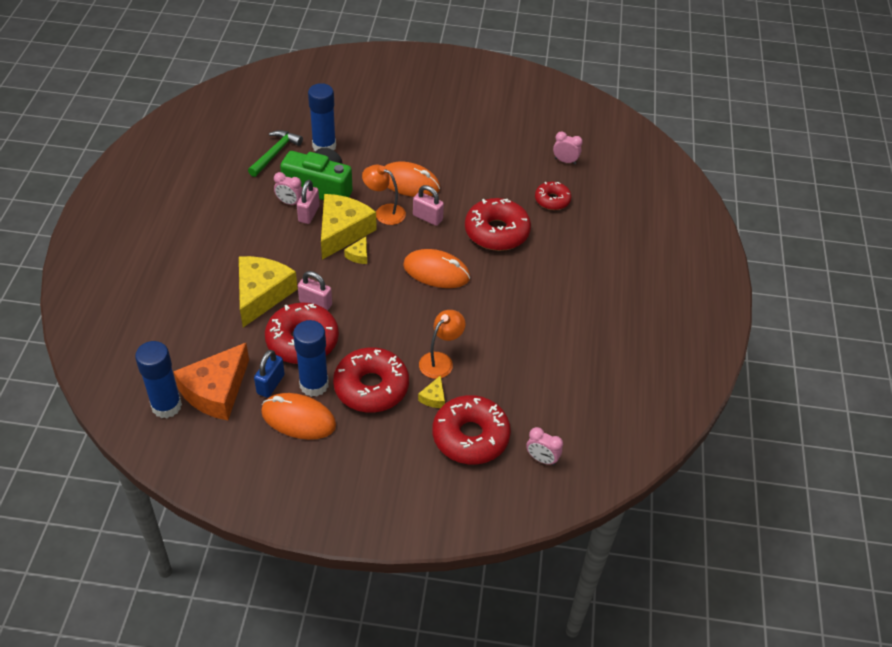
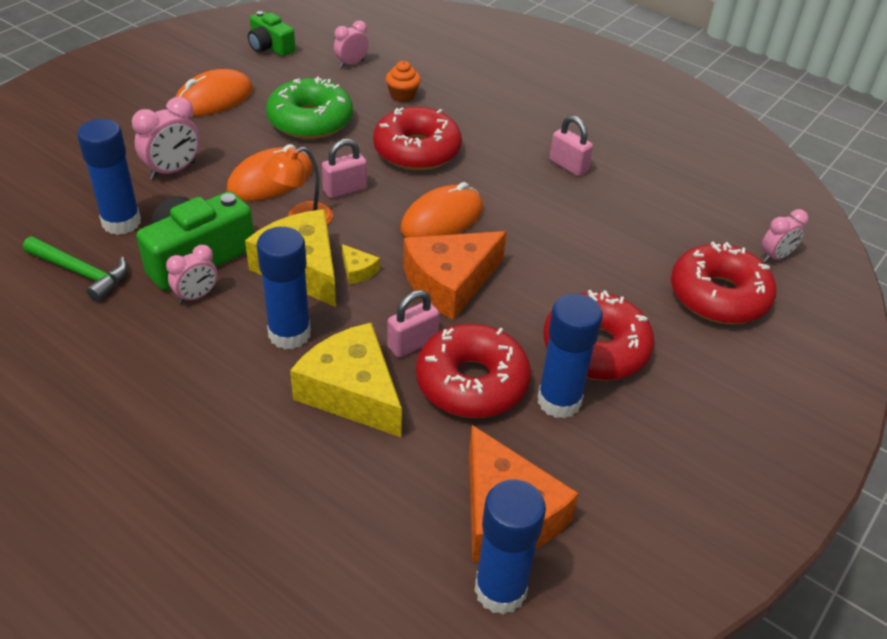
camera: 60 degrees left, 5 degrees down
(270, 384) = (530, 446): blue padlock -> none
(275, 153) = (81, 273): green hammer -> green hammer turned 150 degrees clockwise
(287, 251) = (289, 334): none -> blue glue stick
(298, 419) = (610, 440): orange mouse -> orange mouse (214, 99)
(309, 214) = (237, 286): pink padlock -> pink padlock (568, 166)
(379, 299) = (449, 283): none -> orange cheese
(383, 142) = (173, 171): none -> pink clock
(433, 397) = (643, 301): yellow cheese -> none
(440, 360) = (588, 273): orange lamp -> none
(483, 172) = (310, 121): none -> green donut
(546, 117) = (270, 47): none -> green camera
(552, 200) = (402, 96): red donut -> orange cupcake

